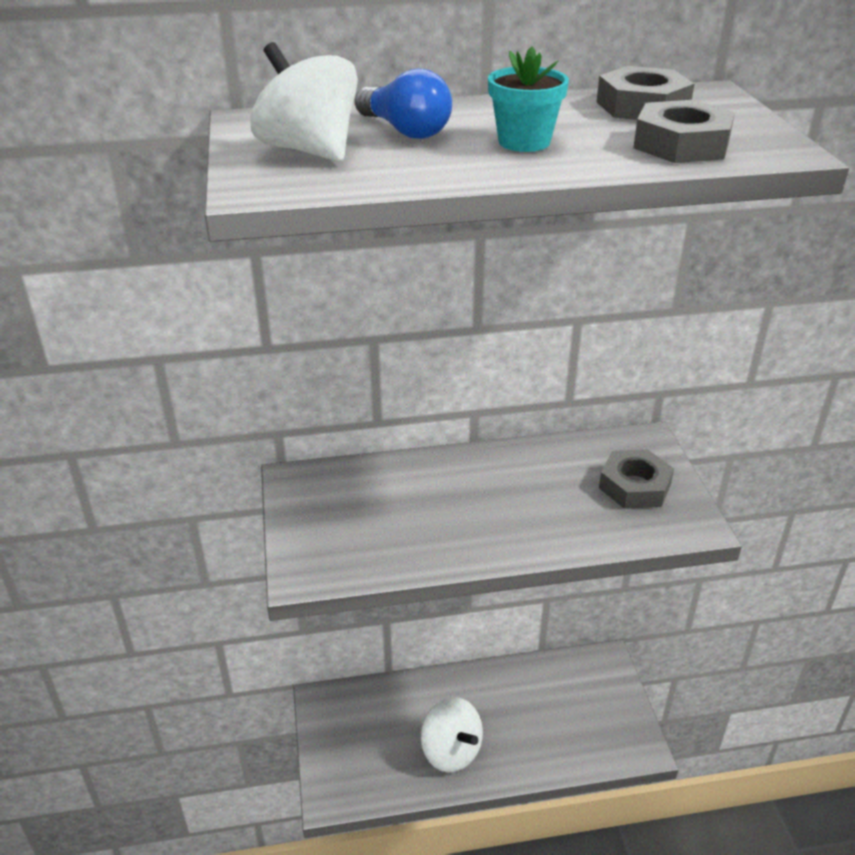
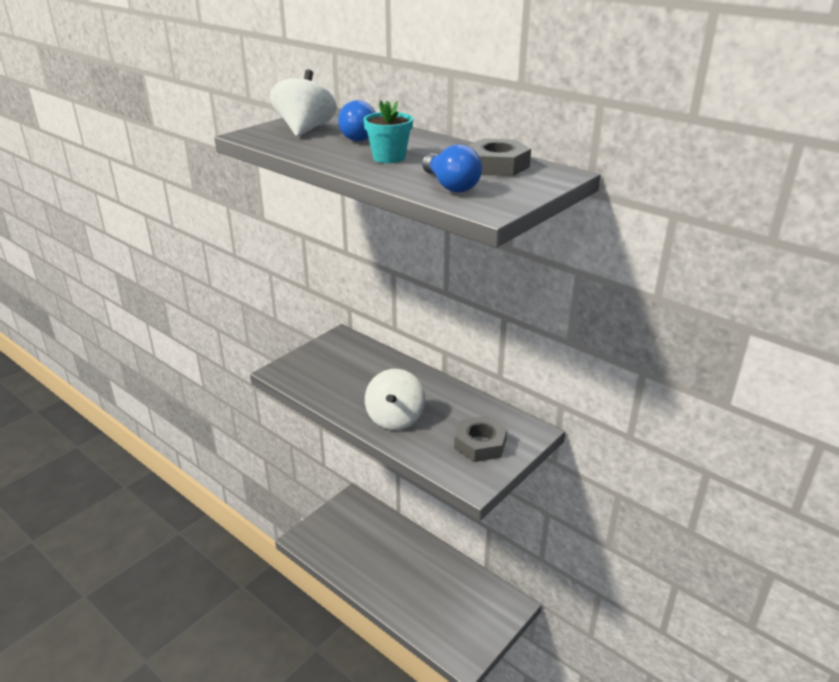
camera: 50 degrees right, 5 degrees down
(451, 751) = (373, 569): white spinning top -> white spinning top (395, 418)
(681, 144) = (450, 185): grey nut -> blue light bulb

